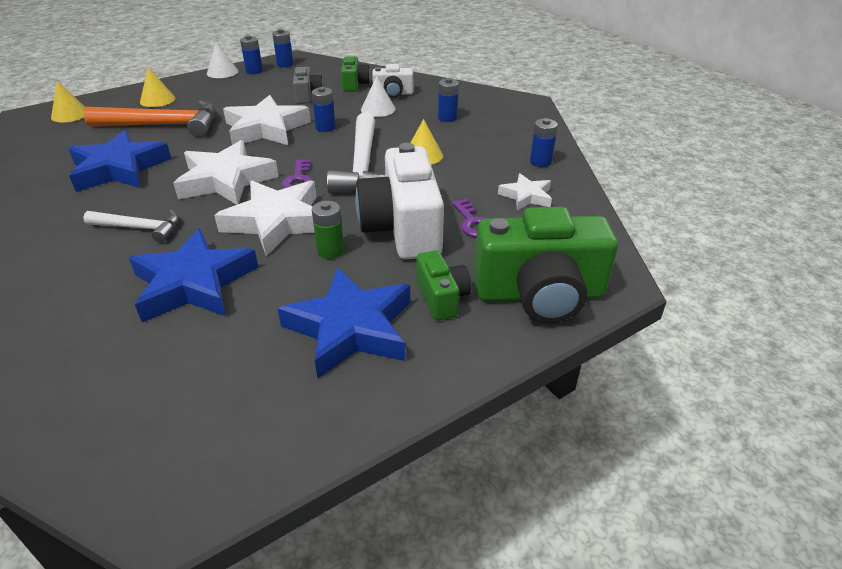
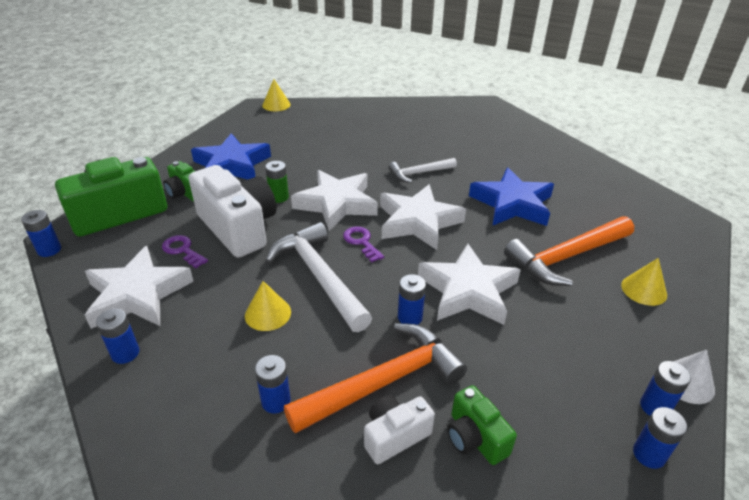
camera: 150 degrees right, 0 degrees up
(70, 114) = (668, 238): yellow cone -> yellow cone (276, 105)
(194, 283) = (341, 159): blue star -> none
(307, 96) = (502, 373): grey camera -> none
(378, 109) = (383, 382): white cone -> orange hammer
(526, 196) = (138, 294): white star -> white star, size x1.87
(624, 267) = (49, 250): none -> blue battery

